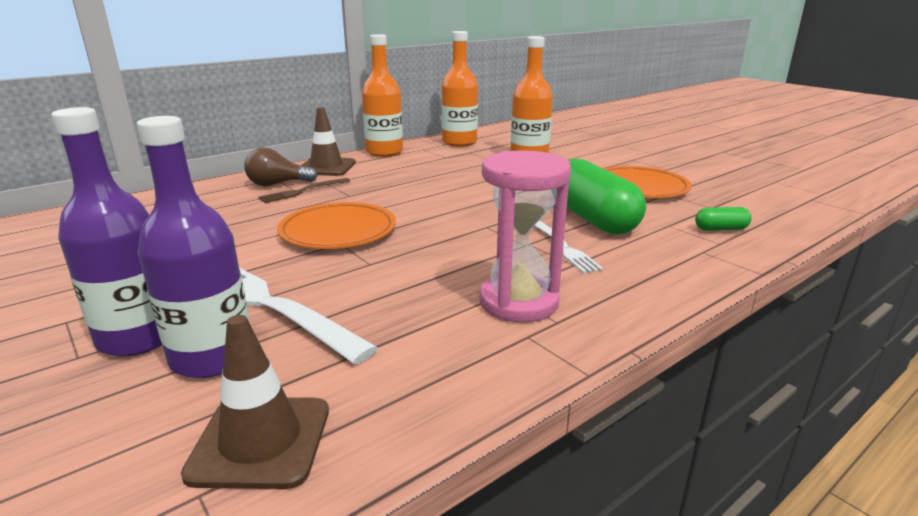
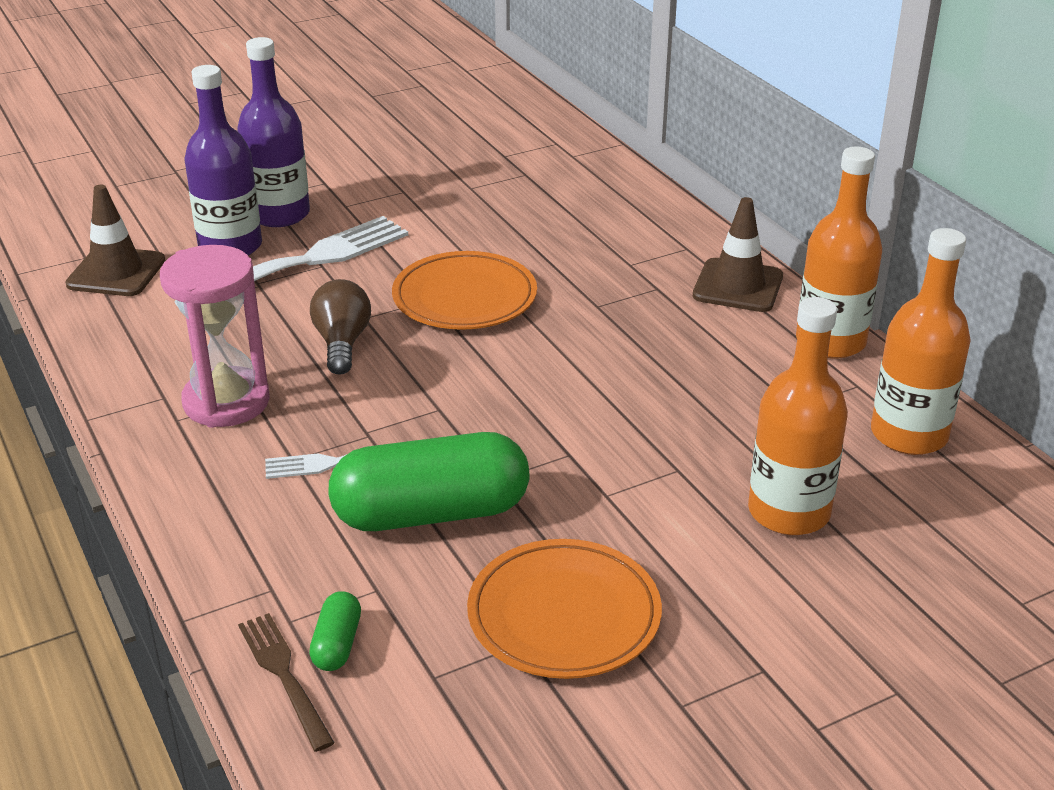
camera: 100 degrees right, 10 degrees up
(277, 184) = (658, 250): brown light bulb -> brown light bulb (342, 343)
(302, 191) = (622, 270): brown fork -> brown fork (283, 675)

